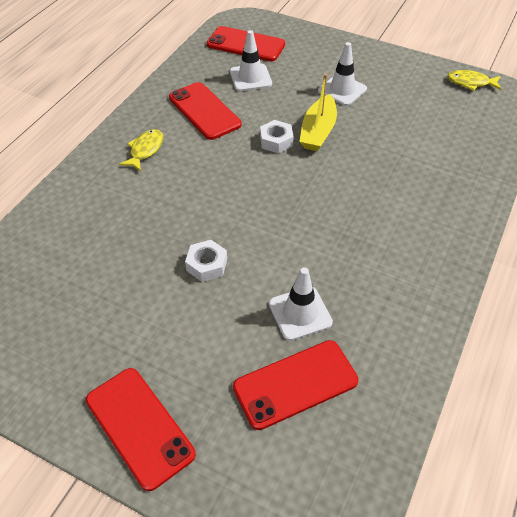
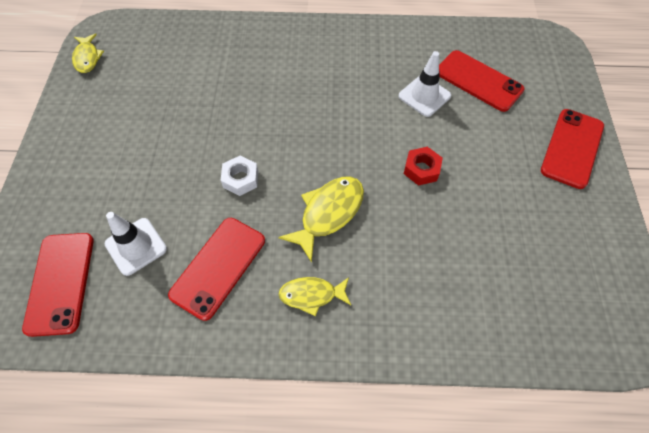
camera: 115 degrees left, 10 degrees up
(206, 182) = (328, 213): none -> yellow fish
(207, 265) = (421, 169): white nut -> red nut
(318, 131) = (210, 150): yellow boat -> none
(342, 90) = (132, 151): white traffic cone -> none

